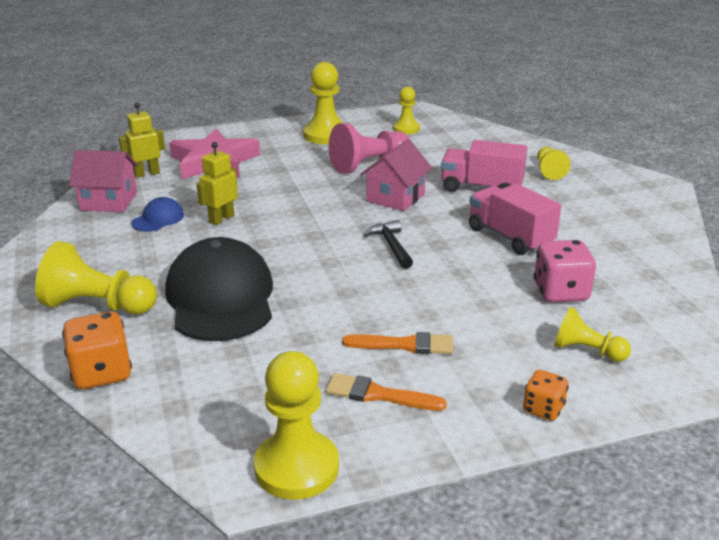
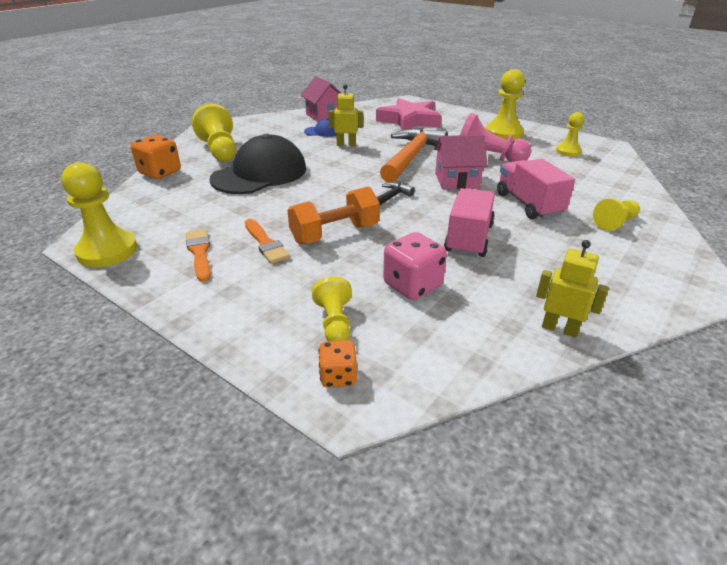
camera: 55 degrees right, 5 degrees up
(147, 174) = (367, 112): yellow robot -> yellow robot (559, 328)
(310, 198) = (411, 157): none -> orange hammer
(429, 298) = (335, 234): none -> orange dumbbell
(543, 409) = (232, 323): orange dice -> orange dice (338, 376)

